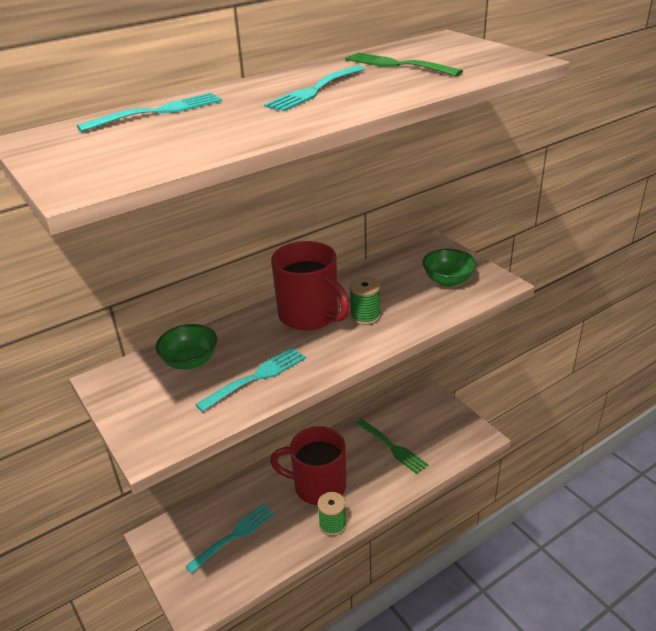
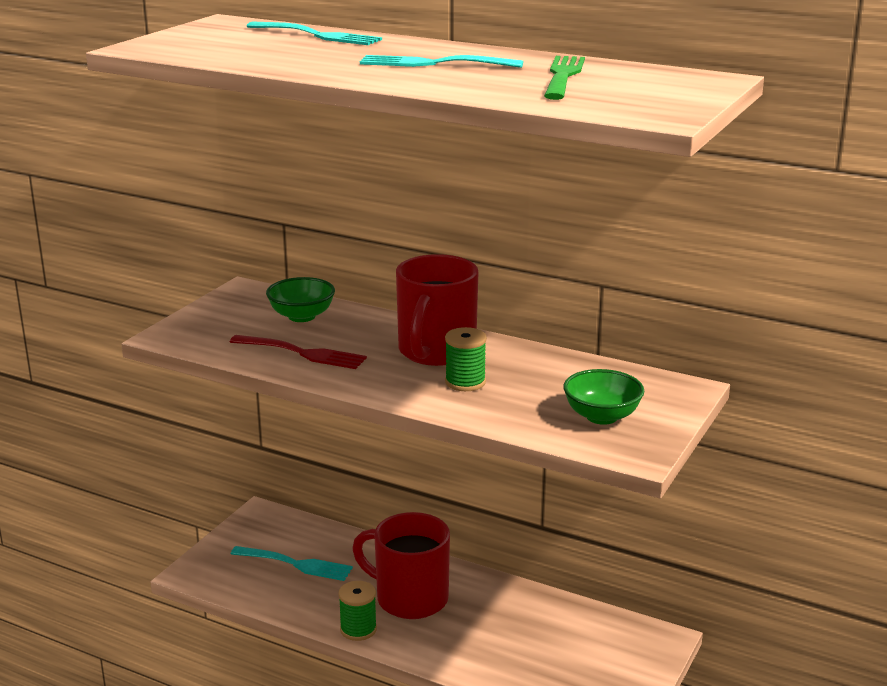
camera: 60 degrees right, 10 degrees down
(256, 377) = (302, 353): turquoise fork -> red fork
(318, 486) = (409, 598): red mug -> red mug turned 45 degrees counterclockwise
(392, 447) = (523, 639): green fork -> none

